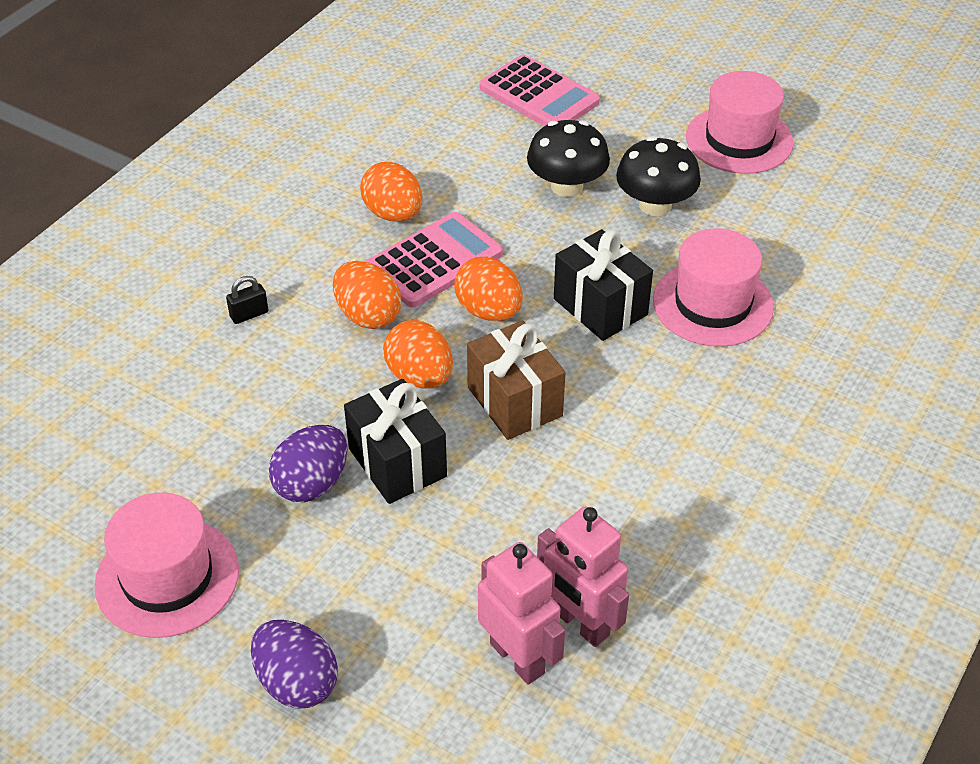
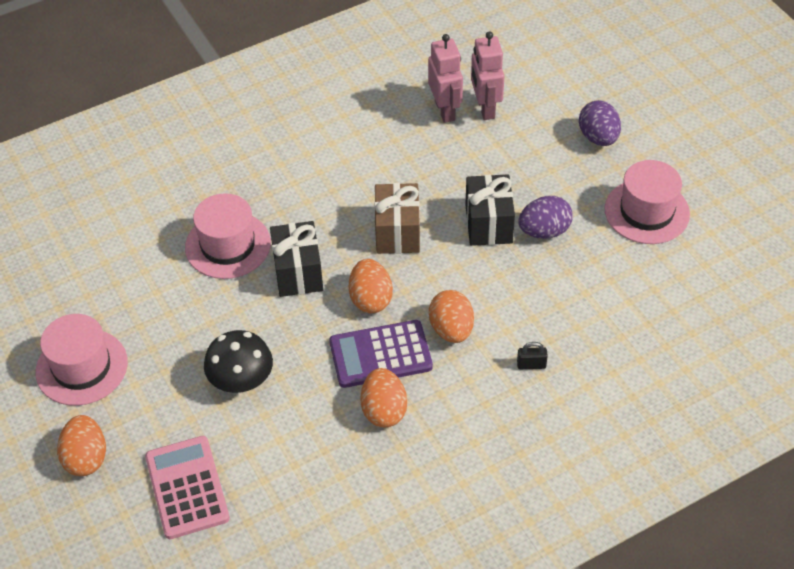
camera: 150 degrees left, 5 degrees up
(420, 376) = (443, 271): orange egg -> orange egg (86, 458)
(434, 261) = (380, 355): pink calculator -> purple calculator
(655, 205) = (195, 335): black mushroom -> none

